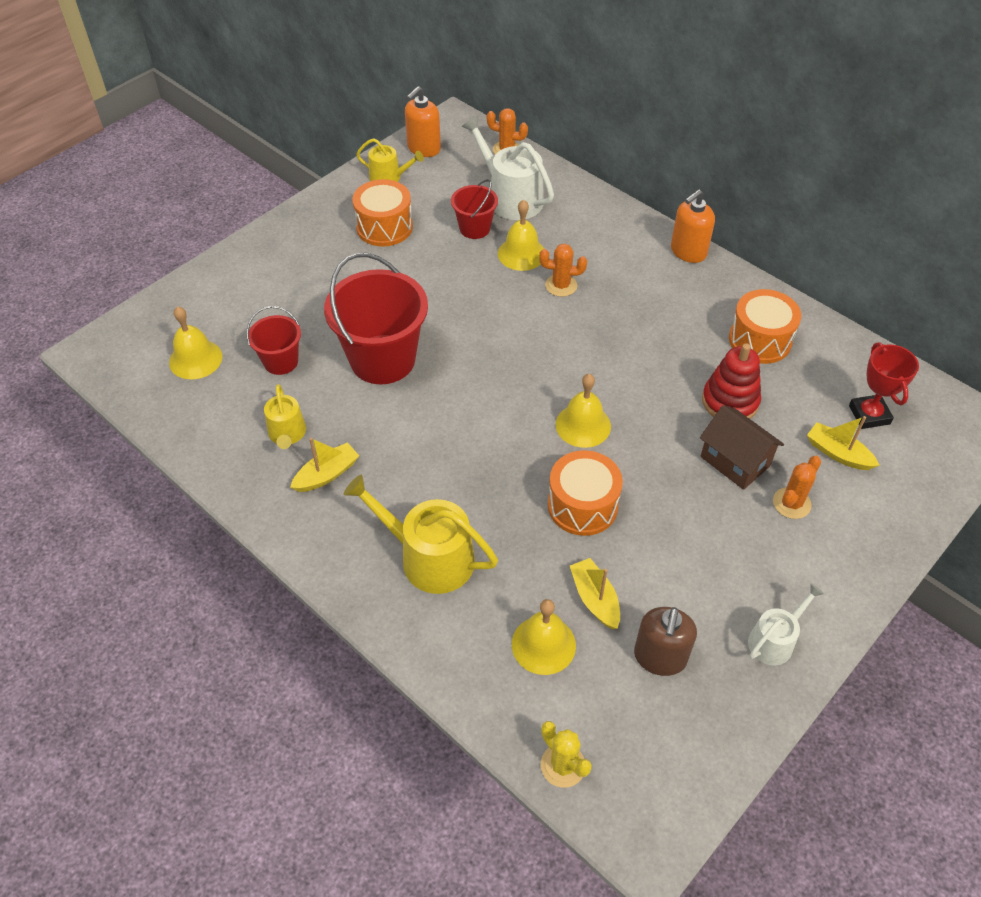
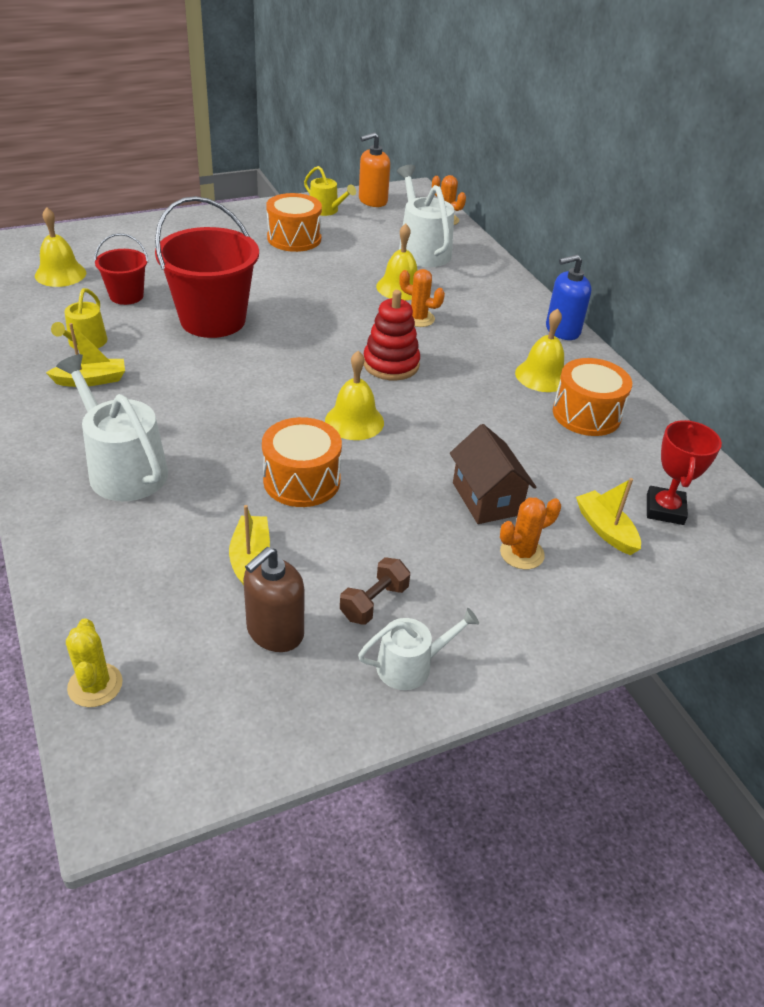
camera: 20 degrees right, 10 degrees down
(429, 557) = (123, 469): yellow watering can -> white watering can
(474, 228) = (372, 260): red bucket -> none
(543, 644) = (167, 575): yellow bell -> yellow bell (542, 376)
(688, 252) = (562, 330): orange soap dispenser -> blue soap dispenser
(714, 597) = (374, 602): none -> brown dumbbell
(730, 401) = (518, 450): red stacking toy -> red stacking toy (391, 364)

